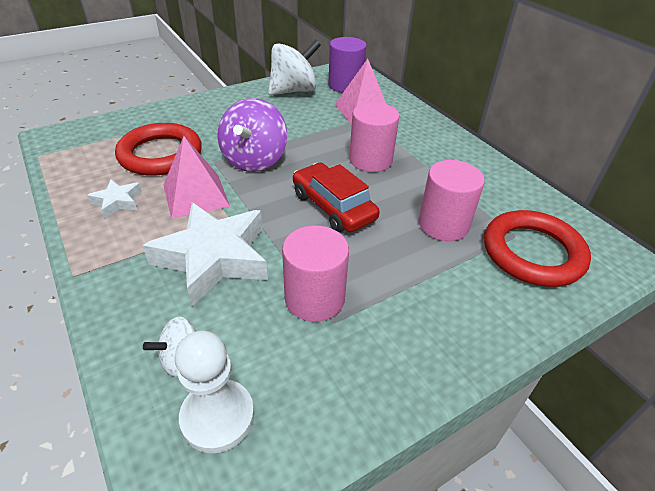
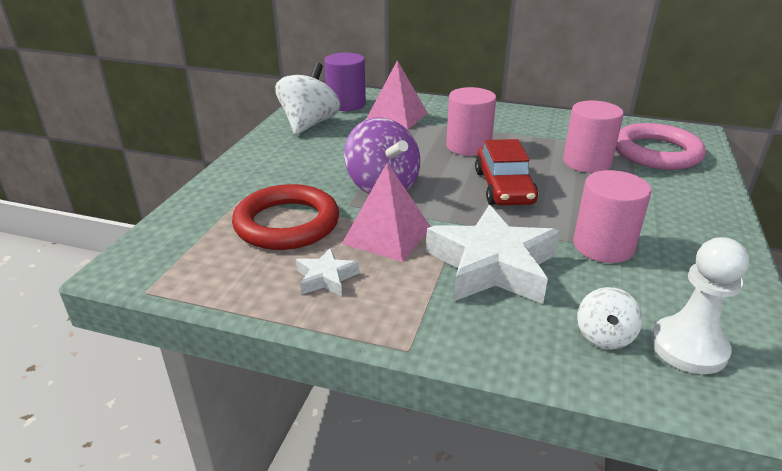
camera: 40 degrees left, 10 degrees down
(333, 206) = (504, 187): red car -> red car turned 105 degrees counterclockwise
(532, 253) = (656, 152): red ring -> pink ring

